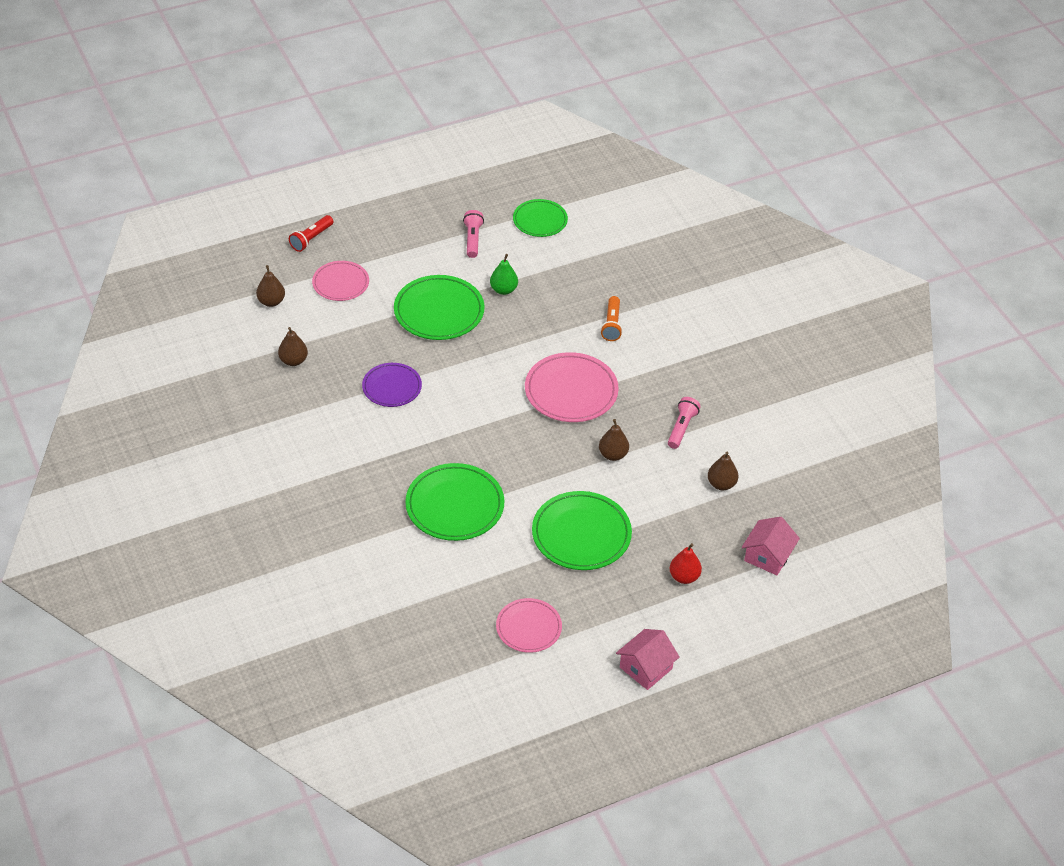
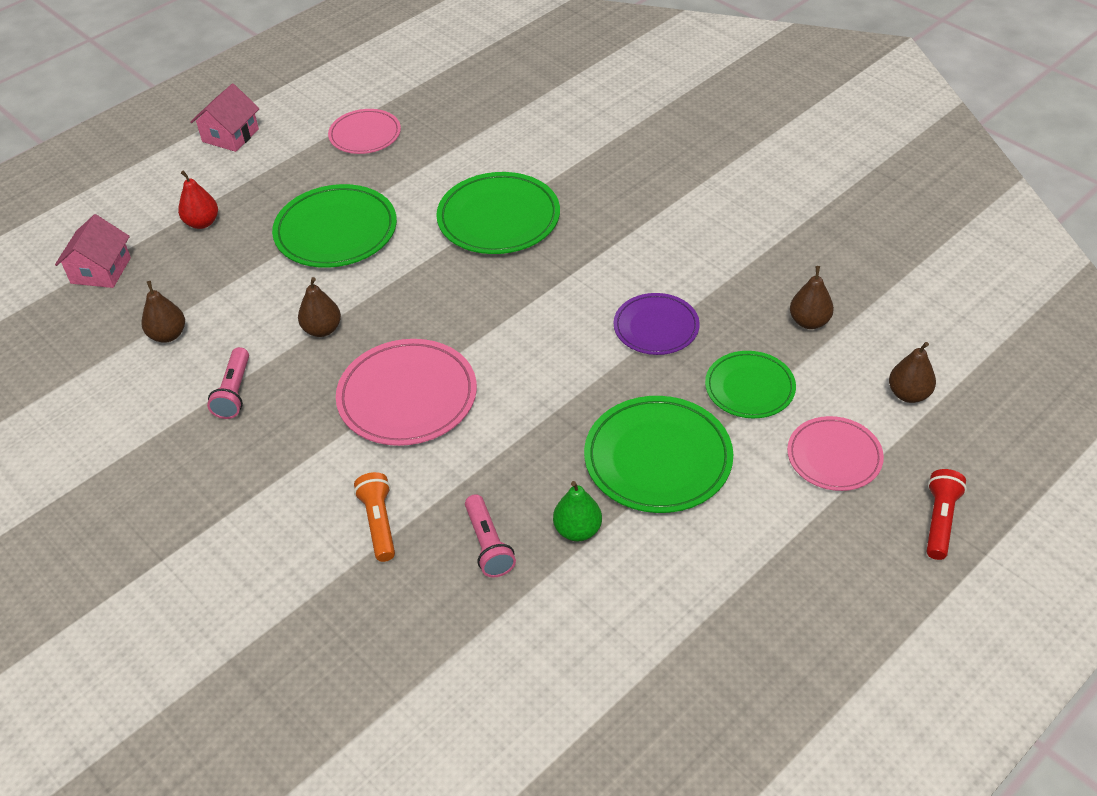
camera: 165 degrees right, 0 degrees up
(472, 239) = (678, 614): pink flashlight -> pink flashlight (488, 544)
(540, 220) = (580, 702): green plate -> green plate (749, 388)

